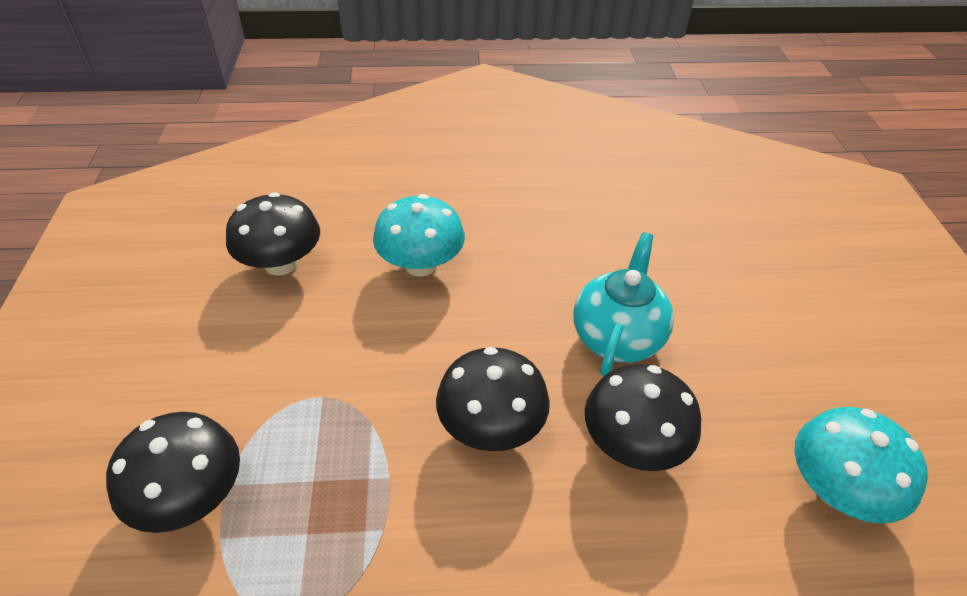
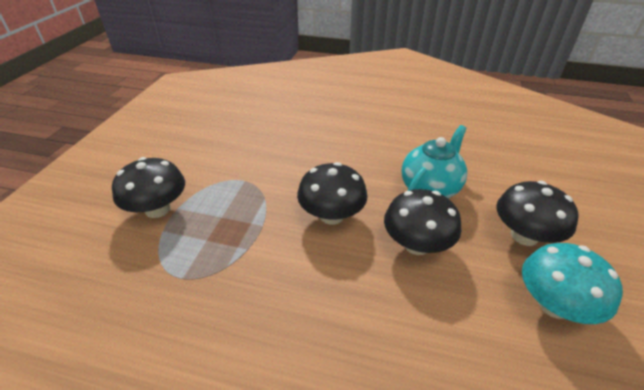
camera: 20 degrees right, 5 degrees down
(281, 263) = (252, 118): black mushroom -> black mushroom (524, 235)
(420, 264) = (326, 132): turquoise mushroom -> none

